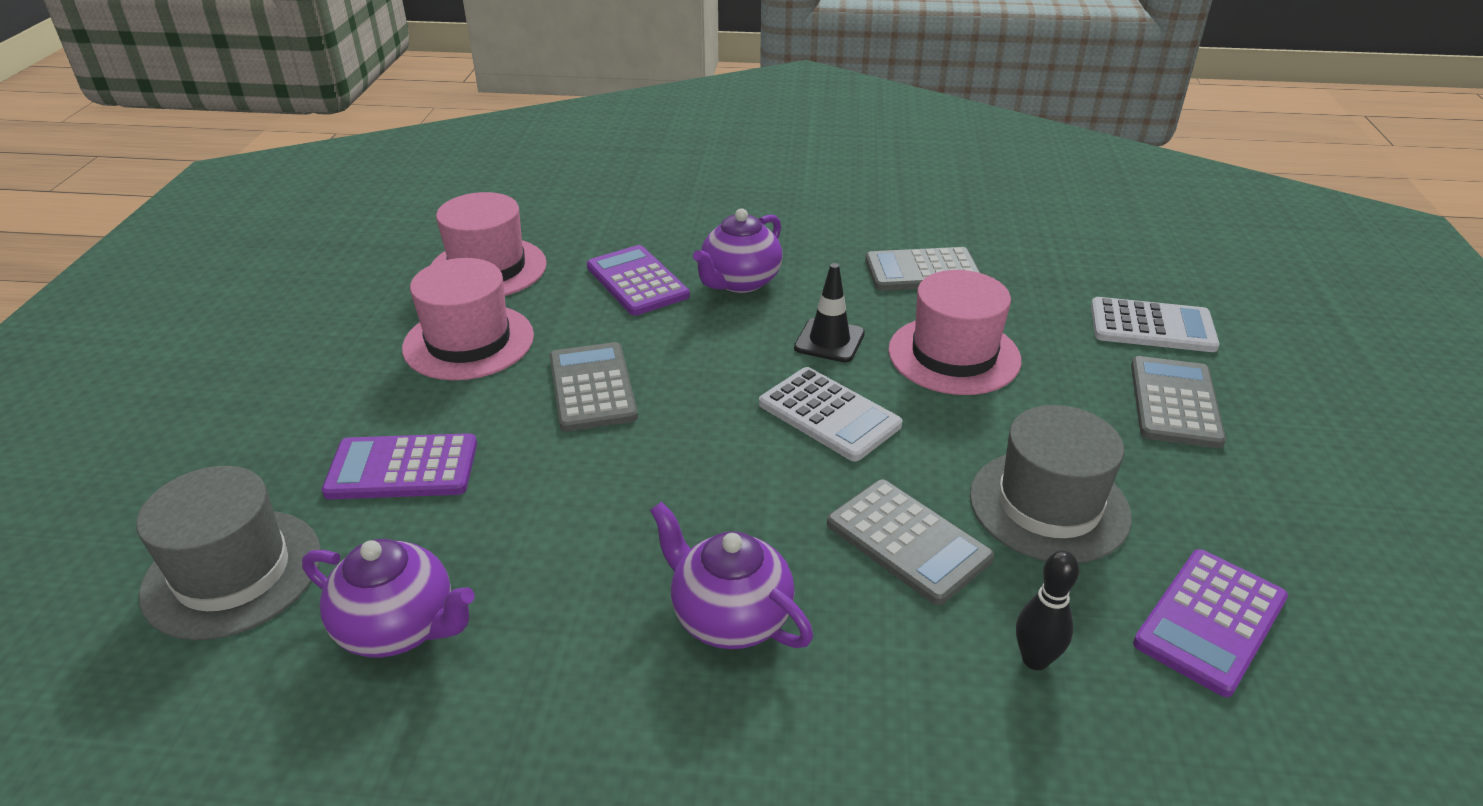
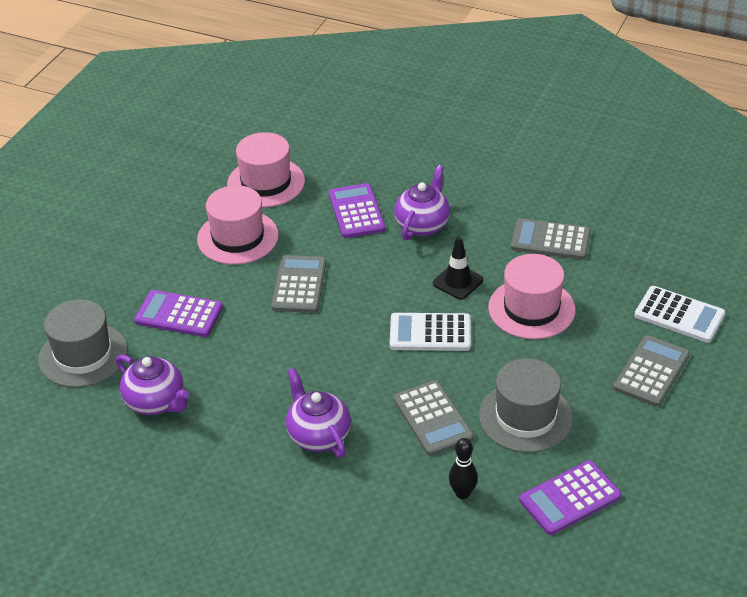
camera: 20 degrees right, 5 degrees up
(739, 282) = (422, 225): purple teapot -> purple teapot turned 150 degrees clockwise
(829, 415) = (430, 333): white calculator -> white calculator turned 120 degrees clockwise

